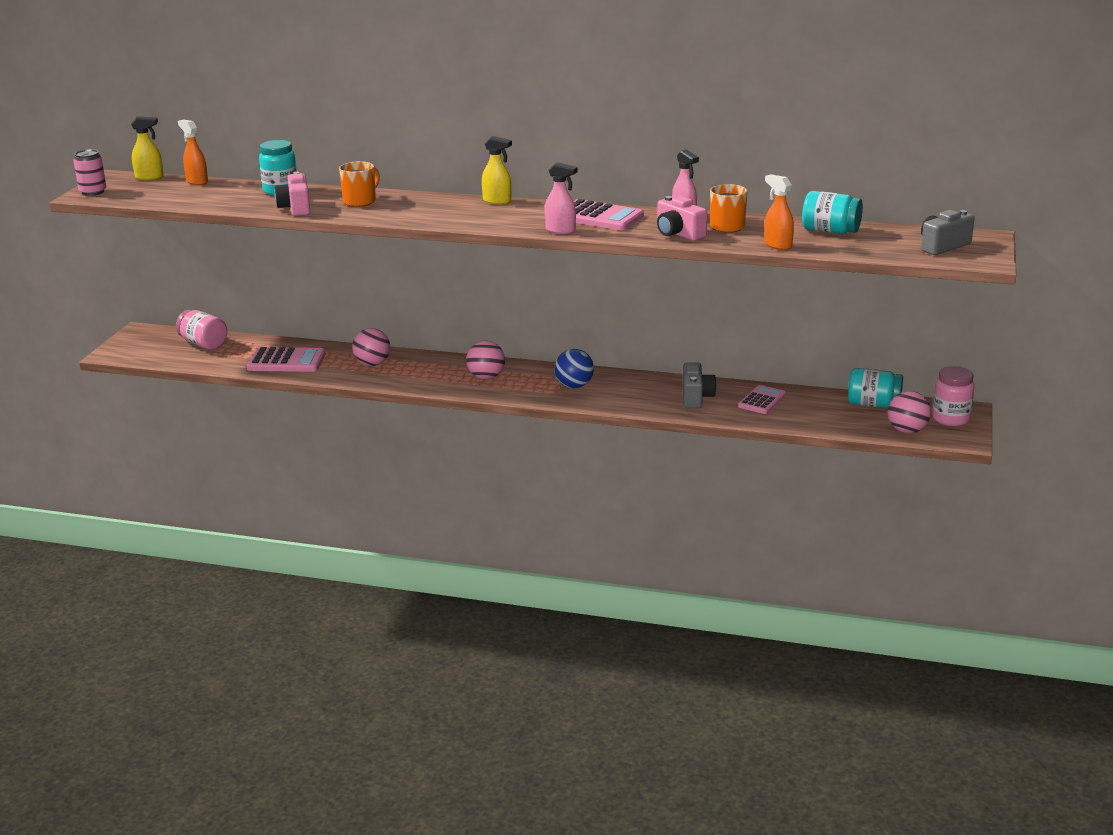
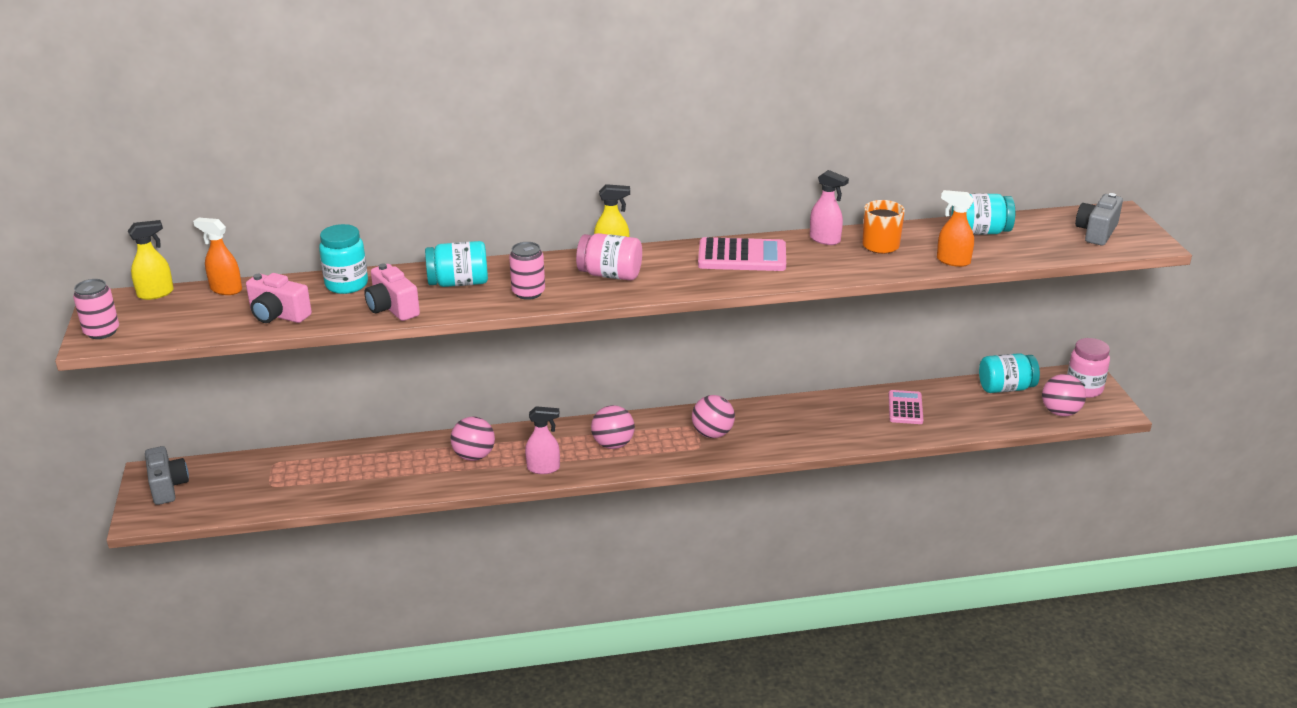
camera: 25 degrees left, 5 degrees up
(203, 344) = (248, 474): pink jar -> pink jar (610, 275)
(286, 361) = (371, 476): pink calculator -> none
(360, 201) = (458, 283): orange mug -> turquoise jar
(404, 214) = (528, 293): none -> pink can
(560, 230) = (722, 283): pink spray bottle -> pink spray bottle (543, 468)
(574, 386) = (712, 434): blue ball -> pink ball
(678, 234) = (844, 264): pink camera -> pink camera (278, 315)
(696, 397) = (842, 419): grey camera -> grey camera (167, 486)

